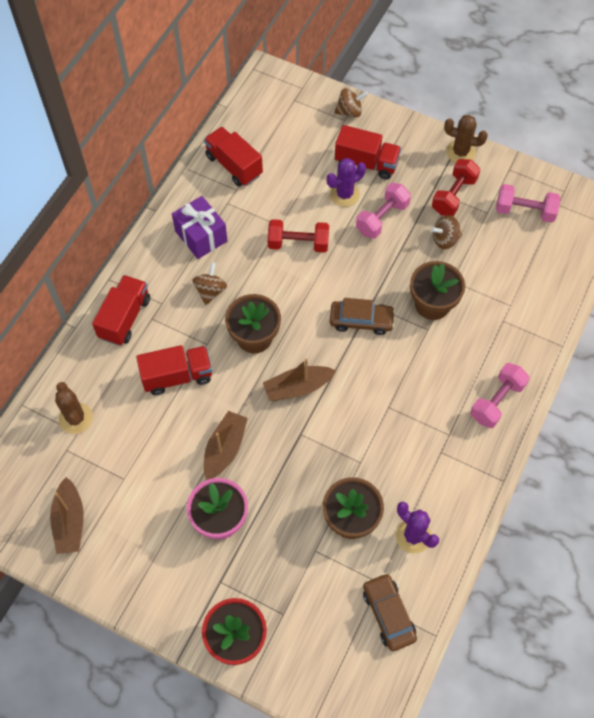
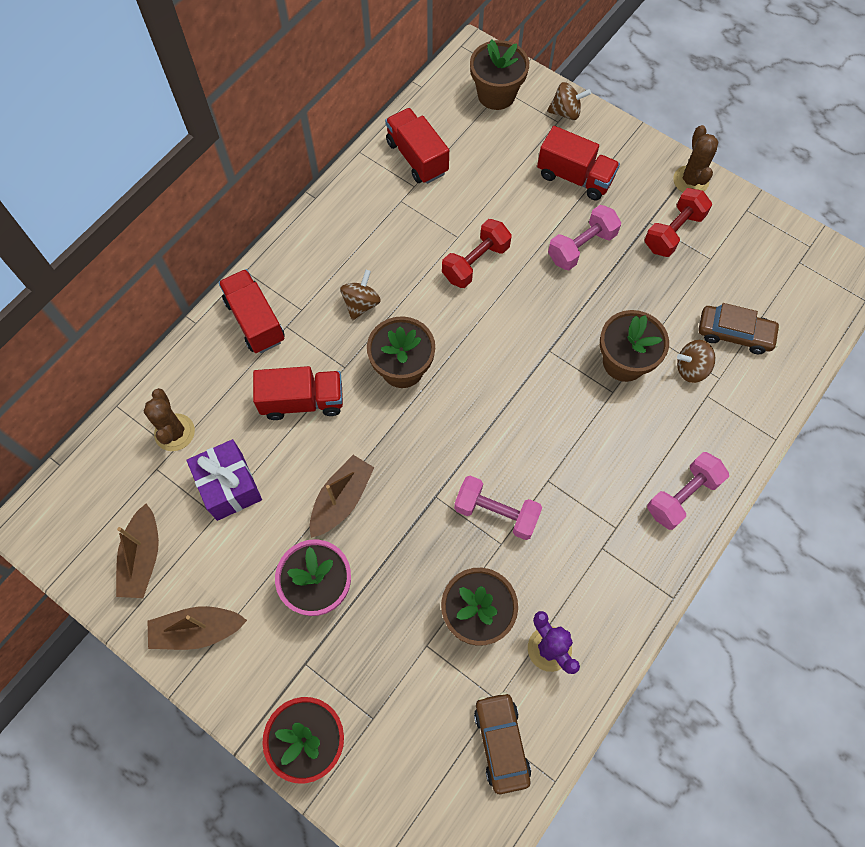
camera: 10 degrees right, 5 degrees up
(125, 318) = (255, 321): red truck -> red truck turned 60 degrees counterclockwise
(201, 236) = (363, 236): purple gift -> purple gift (229, 486)
(290, 105) = (496, 94): none -> brown flower pot
(298, 244) = (475, 262): red dumbbell -> red dumbbell turned 60 degrees counterclockwise
(298, 387) = (443, 438): brown boat -> brown boat (198, 630)
(344, 194) = (541, 211): purple cactus -> none
(361, 321) = (534, 368): brown car -> brown car (734, 334)
(445, 240) = (653, 284): brown spinning top -> brown spinning top (691, 368)
(460, 152) = (690, 180): brown cactus -> brown cactus turned 60 degrees clockwise
(524, 211) = (757, 264): pink dumbbell -> pink dumbbell (496, 513)

